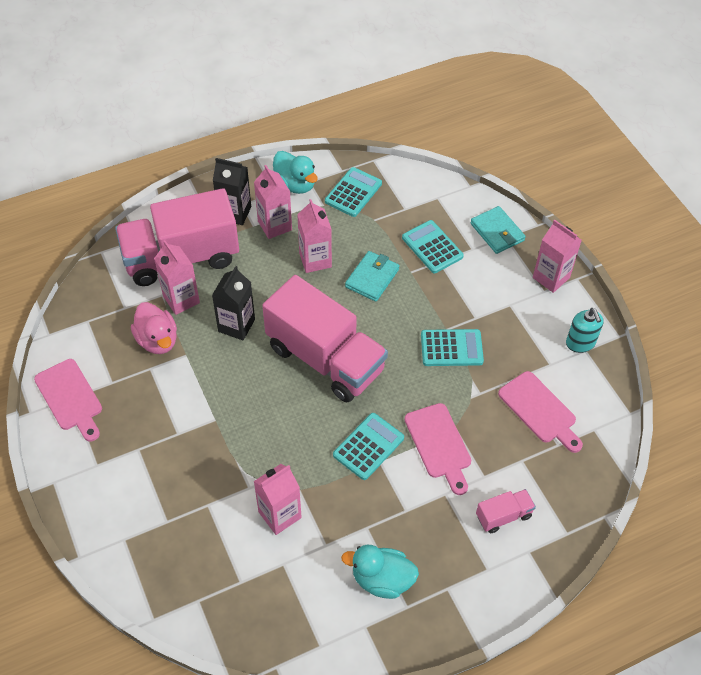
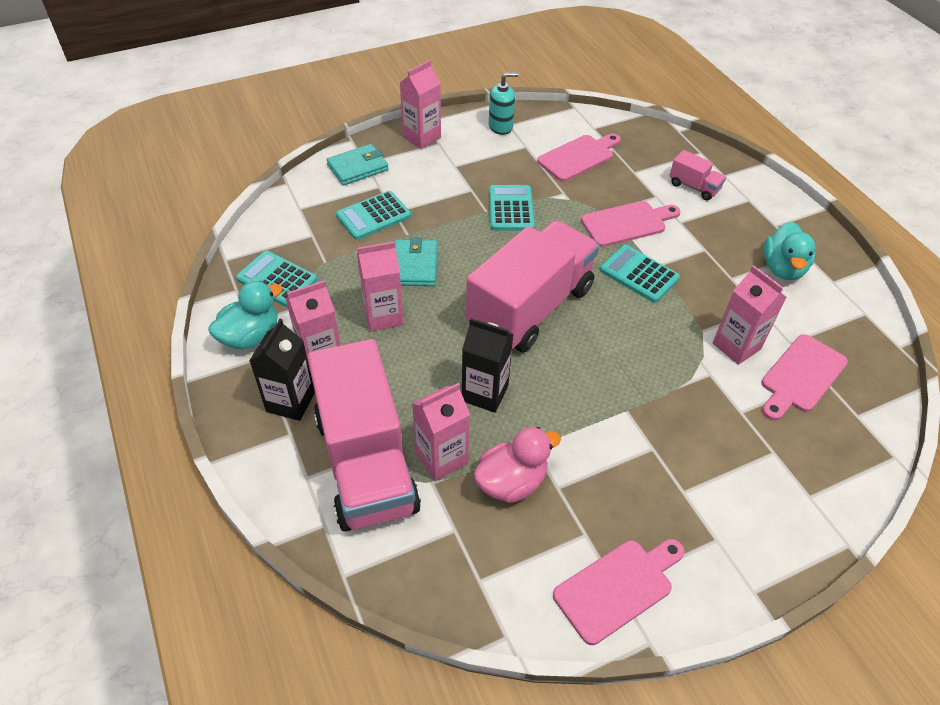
camera: 90 degrees left, 5 degrees down
(243, 563) = (801, 376): none -> pink cutting board
(372, 278) = (415, 266): turquoise wallet -> turquoise wallet turned 60 degrees clockwise
(503, 516) = (694, 187): pink truck -> pink truck turned 150 degrees clockwise

